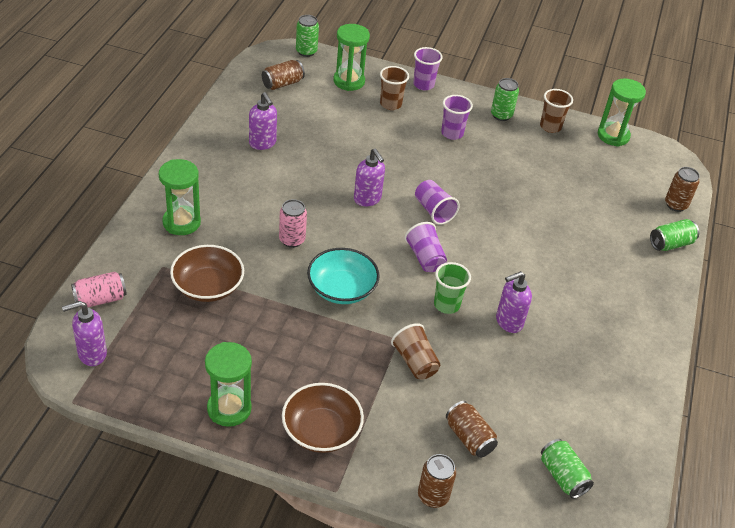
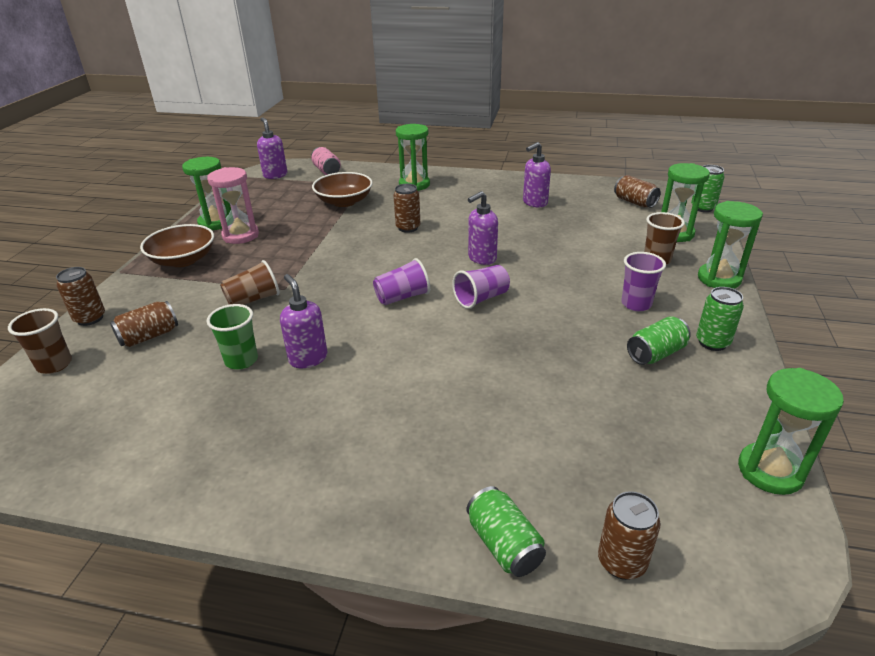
camera: 90 degrees right, 10 degrees down
(272, 381) = (240, 235): none -> pink hourglass
(292, 240) = (408, 228): pink can -> brown can
(342, 289) = (349, 255): turquoise bowl -> none
(423, 85) = (719, 279): purple cup -> green hourglass
(446, 305) = (333, 314): green cup -> green cup (241, 360)
(550, 127) = (728, 392): brown cup -> brown cup (54, 364)
(562, 476) = (72, 403): green can -> green can (655, 353)

